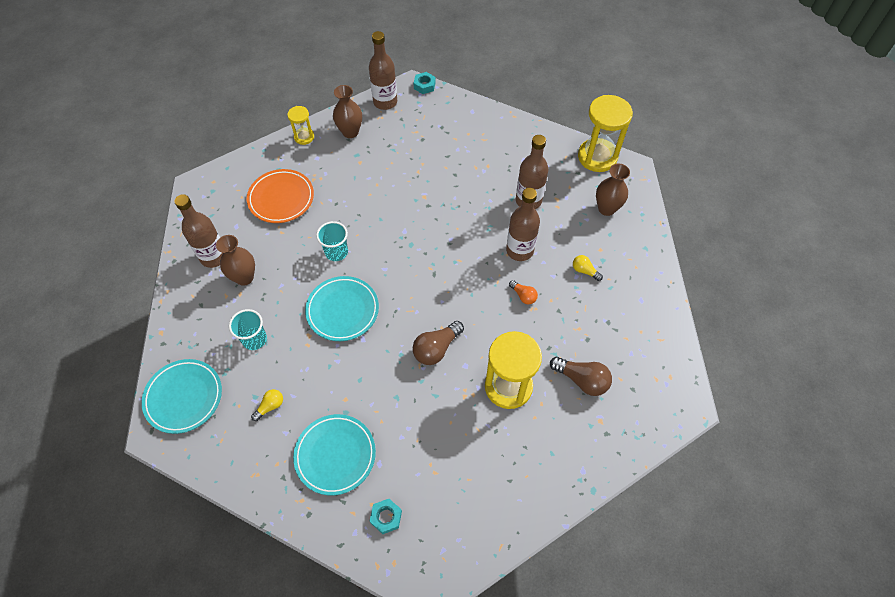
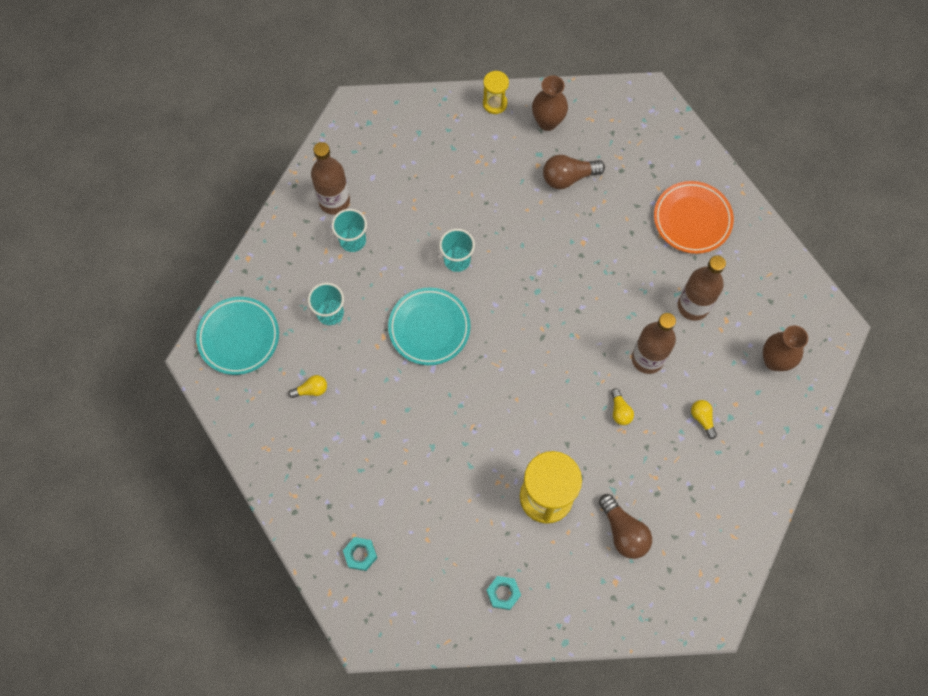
camera: 30 degrees right, 10 degrees up
(244, 277) = (353, 240): brown vase -> turquoise cup
(281, 198) = (433, 168): orange plate -> orange plate (692, 219)
(335, 455) = (346, 471): turquoise plate -> none
(385, 102) = (606, 102): brown bottle -> none
(424, 85) = (663, 101): turquoise nut -> turquoise nut (503, 593)
(436, 348) = (498, 419): brown light bulb -> brown light bulb (568, 177)
(523, 296) = (620, 411): orange light bulb -> yellow light bulb
(597, 157) = (806, 293): yellow hourglass -> none

